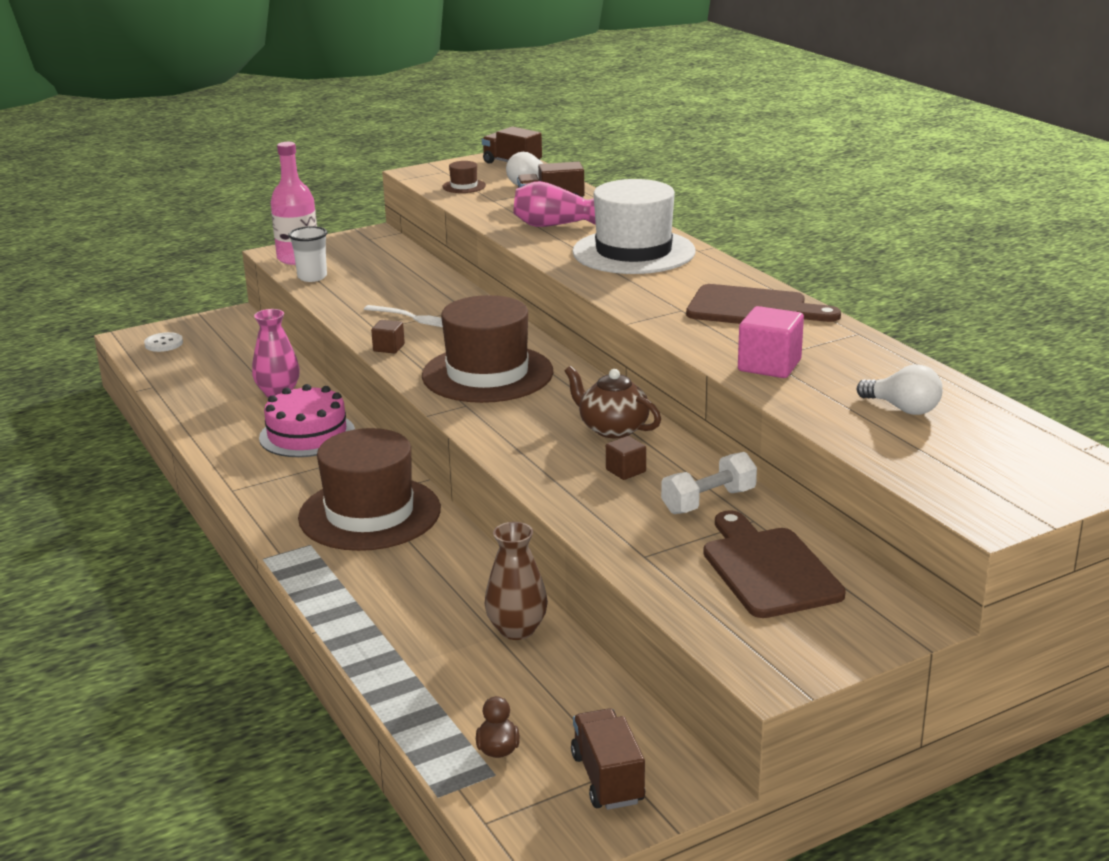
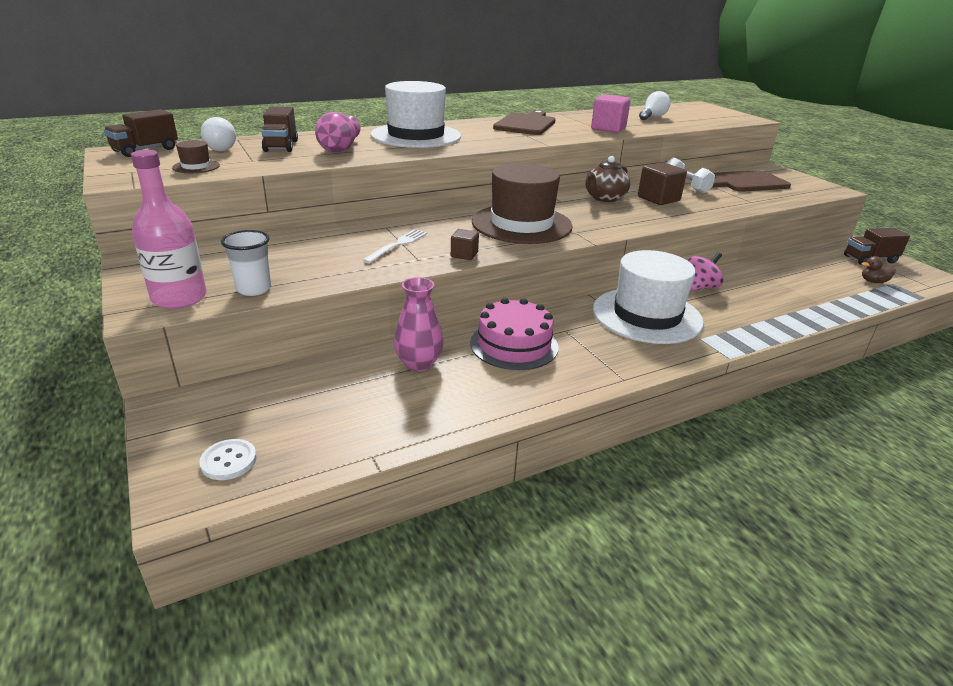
camera: 90 degrees left, 5 degrees up
(370, 513) = (647, 315): brown hat -> white hat
(455, 562) = (700, 287): none -> pink spinning top
(517, 629) = (763, 273): brown vase -> none
(625, 471) = (658, 199): brown cube -> brown cube, size x1.77

